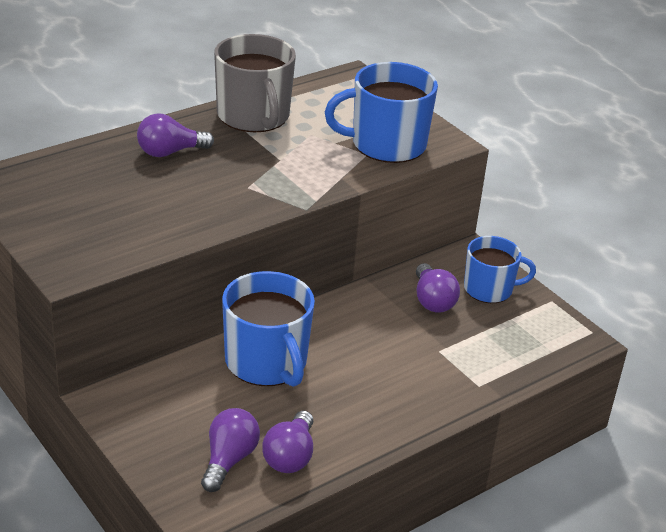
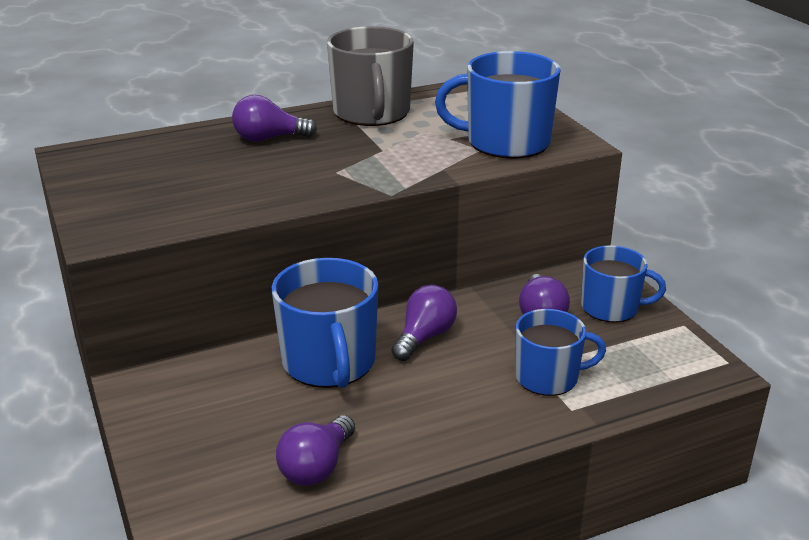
camera: 15 degrees right, 5 degrees down
(229, 460) = (243, 463): purple light bulb -> purple light bulb (424, 337)
(453, 359) = (548, 377): none -> blue mug

